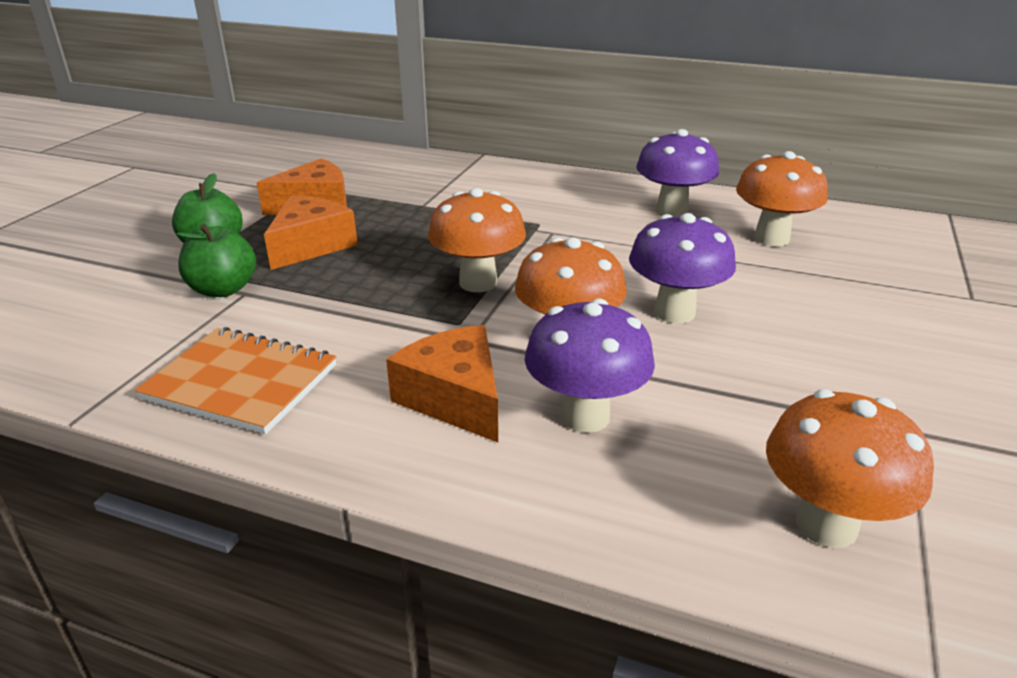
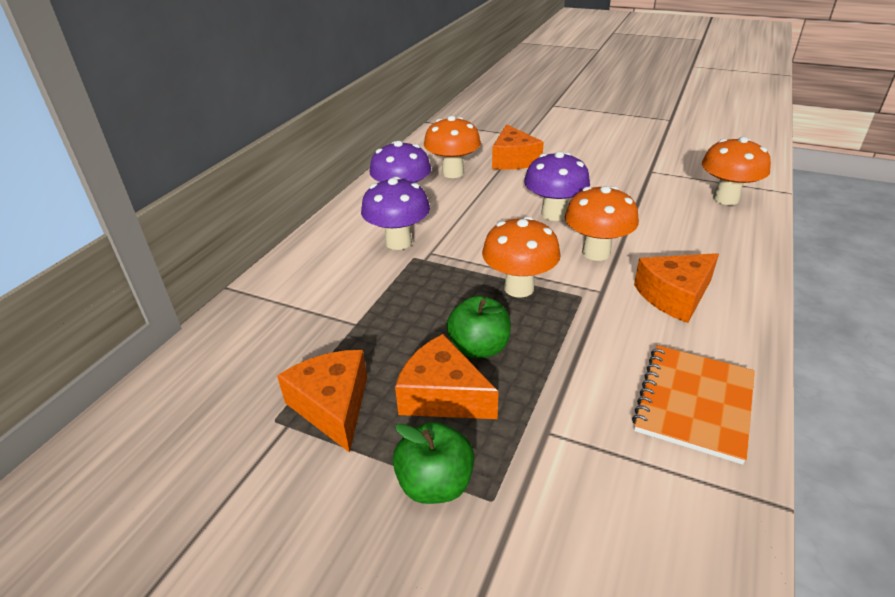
camera: 85 degrees left, 5 degrees up
(223, 289) = (542, 450): green apple -> green apple (479, 348)
(585, 416) = (674, 251): purple mushroom -> purple mushroom (398, 242)
(852, 284) = (513, 160): none -> orange cheese

